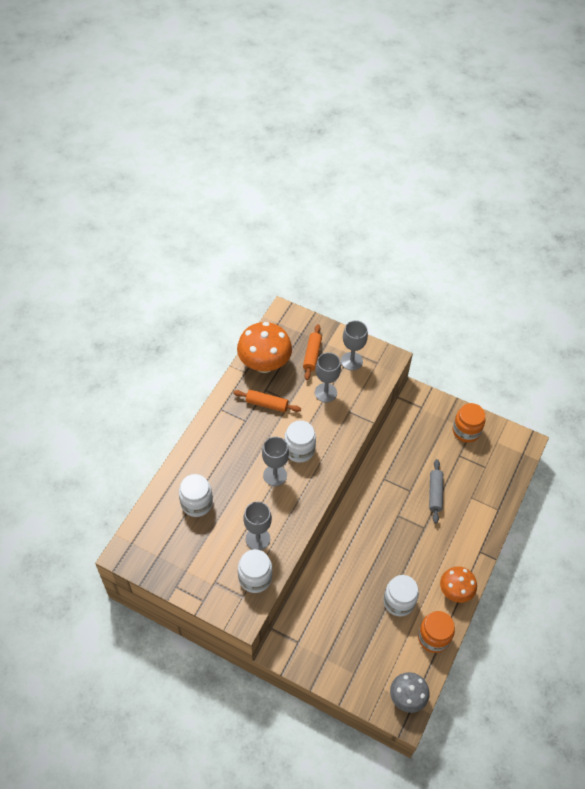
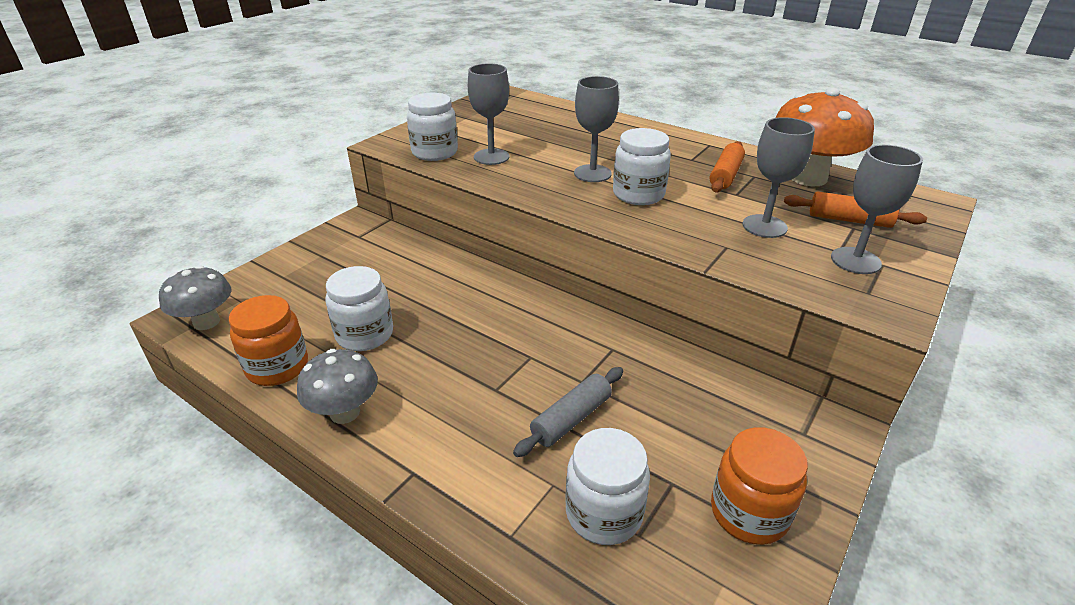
camera: 100 degrees right, 20 degrees down
(196, 503) = (557, 125): white jar -> white jar (604, 513)
(435, 493) = (571, 419): grey rolling pin -> grey rolling pin turned 60 degrees counterclockwise
(455, 591) = (345, 412): orange mushroom -> grey mushroom

